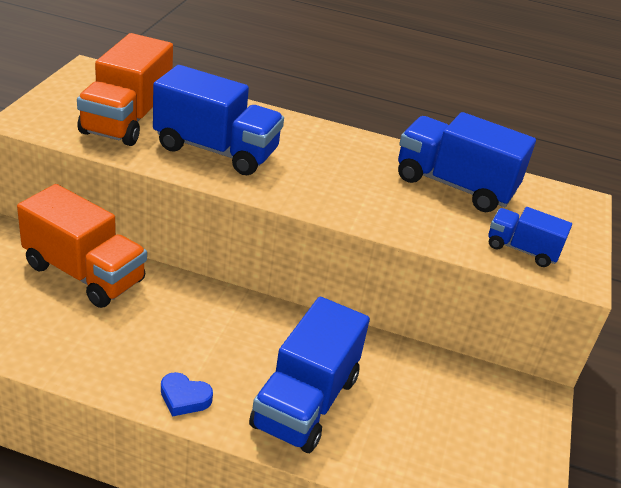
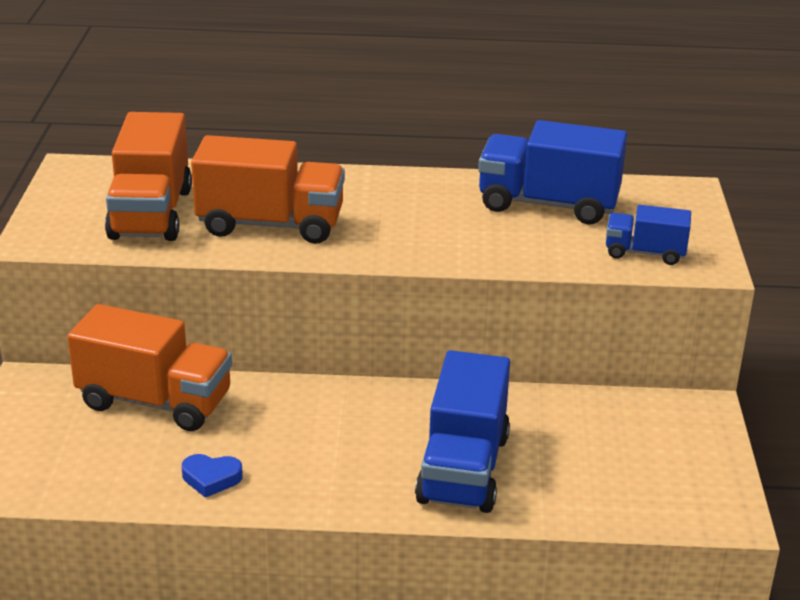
camera: 10 degrees left, 5 degrees down
(184, 398) = (333, 495): blue heart -> blue heart (211, 478)
(216, 150) = (270, 225): blue truck -> orange truck

